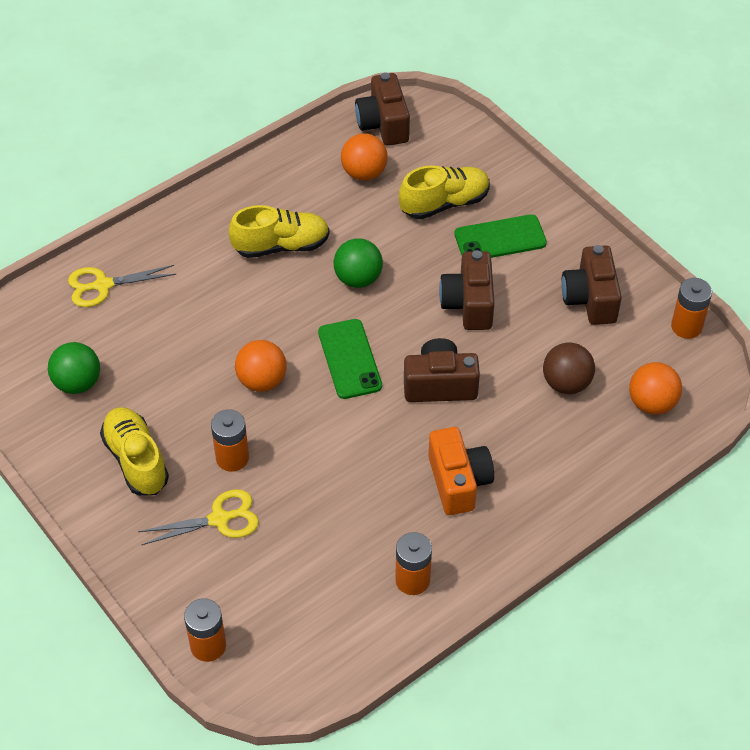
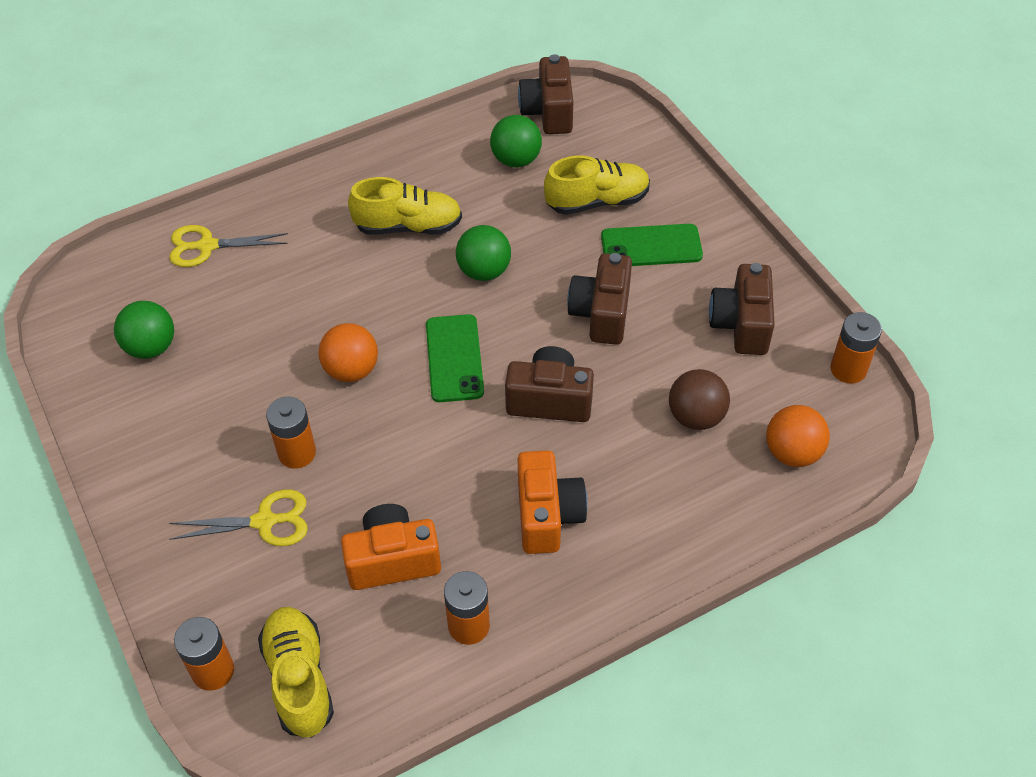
camera: 10 degrees right, 0 degrees up
(136, 460) = (190, 441): yellow shoe -> yellow shoe (299, 679)
(336, 536) = (392, 560): none -> orange camera
(364, 173) = (516, 160): orange ball -> green ball

